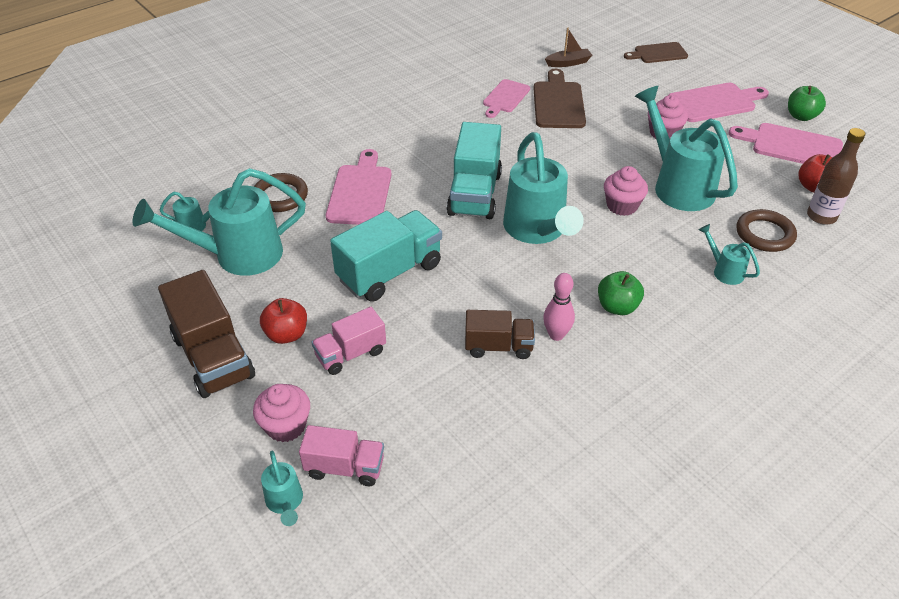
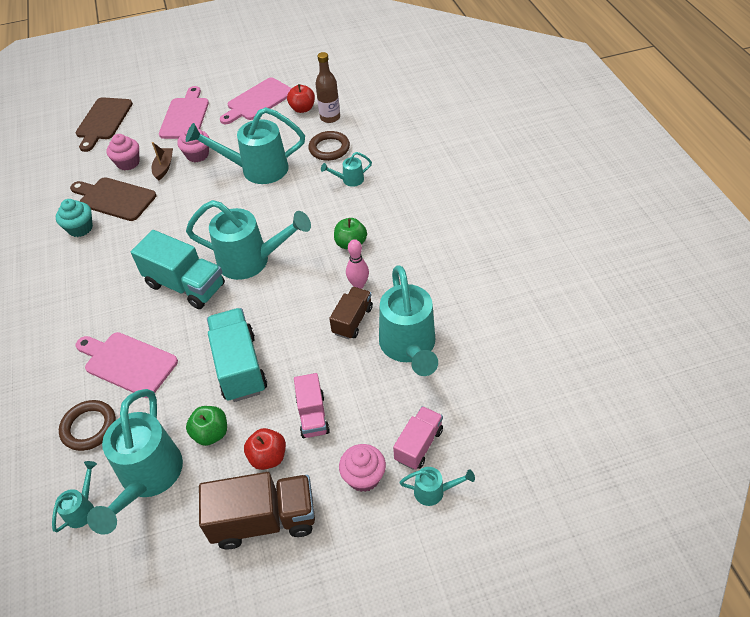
camera: 65 degrees left, 5 degrees up
(485, 415) = (409, 347): none -> turquoise watering can
(505, 98) = (80, 228): pink cutting board -> turquoise cupcake
(568, 63) = (68, 174): brown boat -> brown boat (164, 167)
(622, 206) = (257, 205): pink cupcake -> pink cupcake (128, 163)
(658, 53) = (103, 121): brown cutting board -> brown cutting board, size x1.50
(801, 116) = (232, 84): green apple -> green apple (211, 433)

